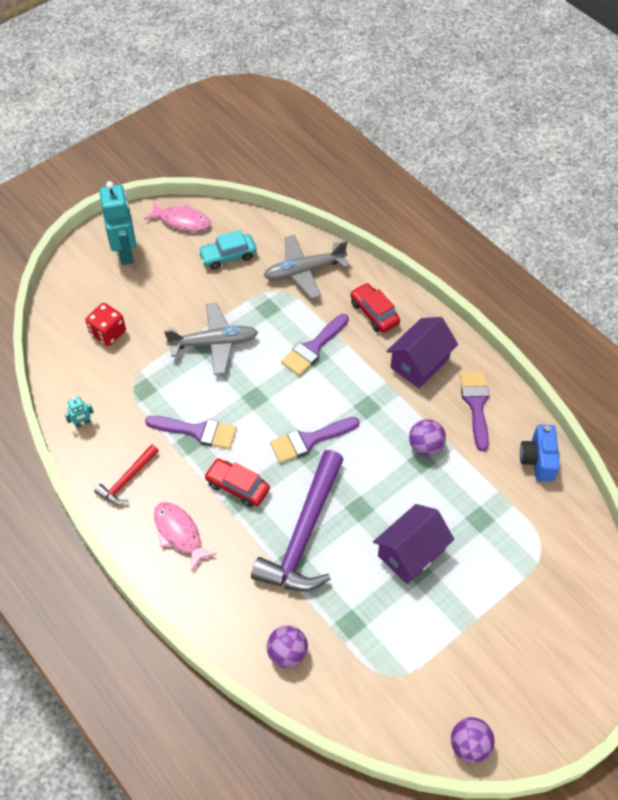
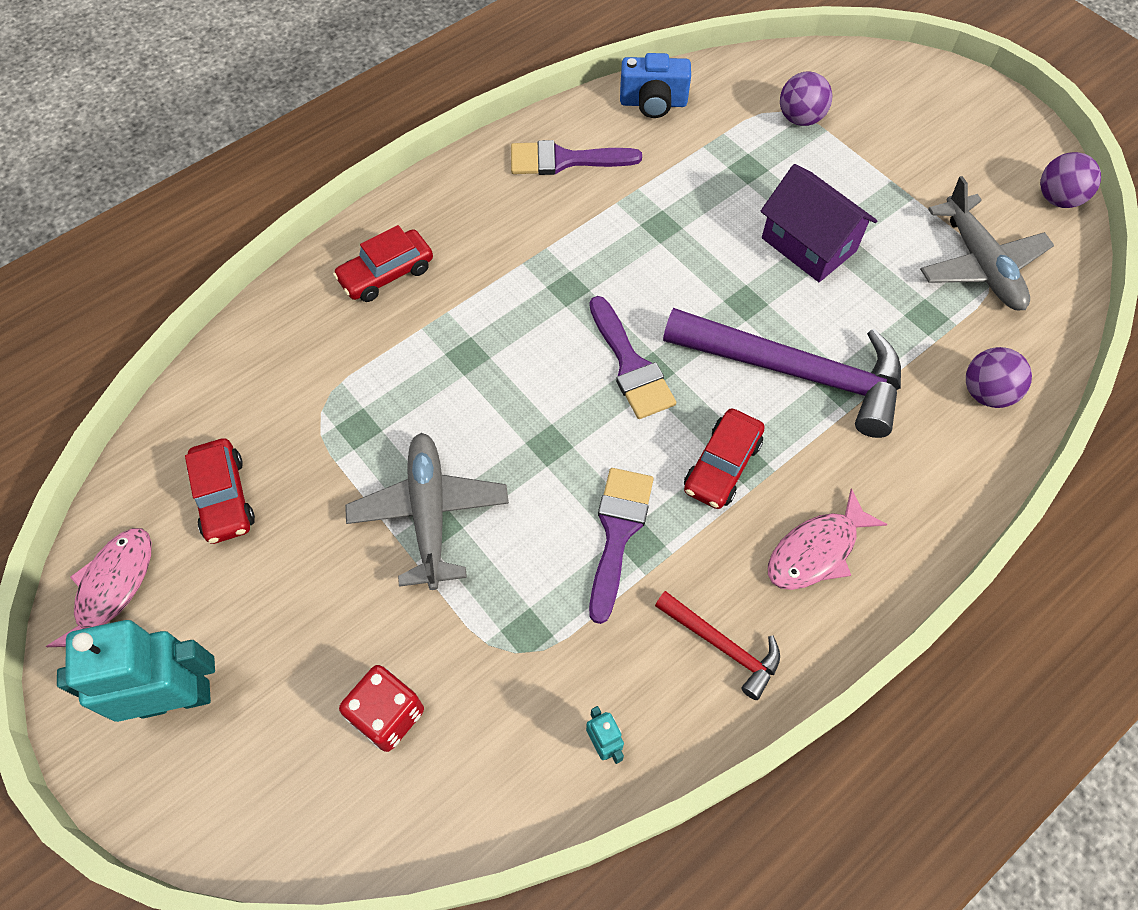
camera: 90 degrees left, 5 degrees up
(228, 256) = (224, 497): turquoise car -> red car
(304, 271) = (282, 372): grey plane -> grey plane (980, 264)
(313, 348) = (450, 359): purple brush -> none
(419, 363) = (488, 220): purple house -> none
(425, 446) = (636, 220): purple ball -> purple ball (800, 118)

